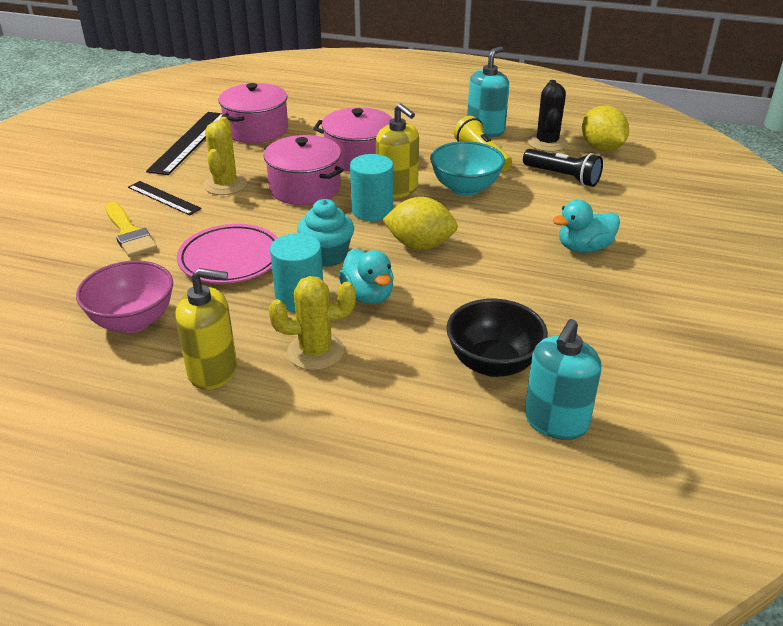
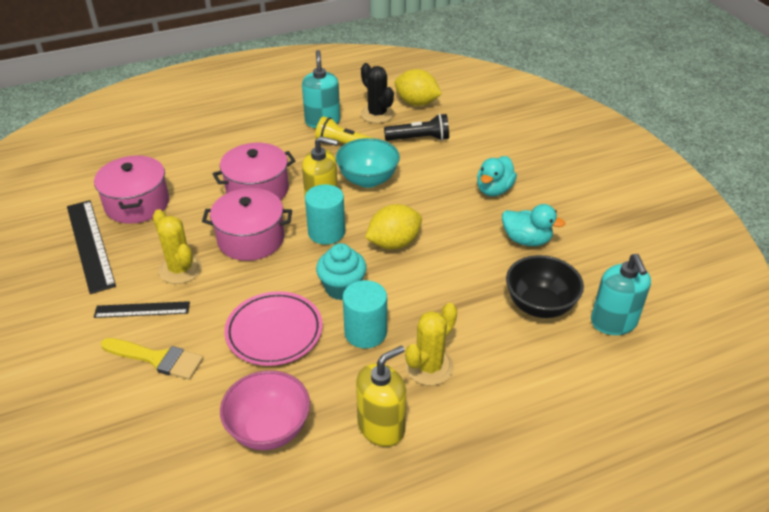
camera: 40 degrees left, 5 degrees up
(368, 295) = (409, 303): turquoise duck -> turquoise duck (526, 240)

